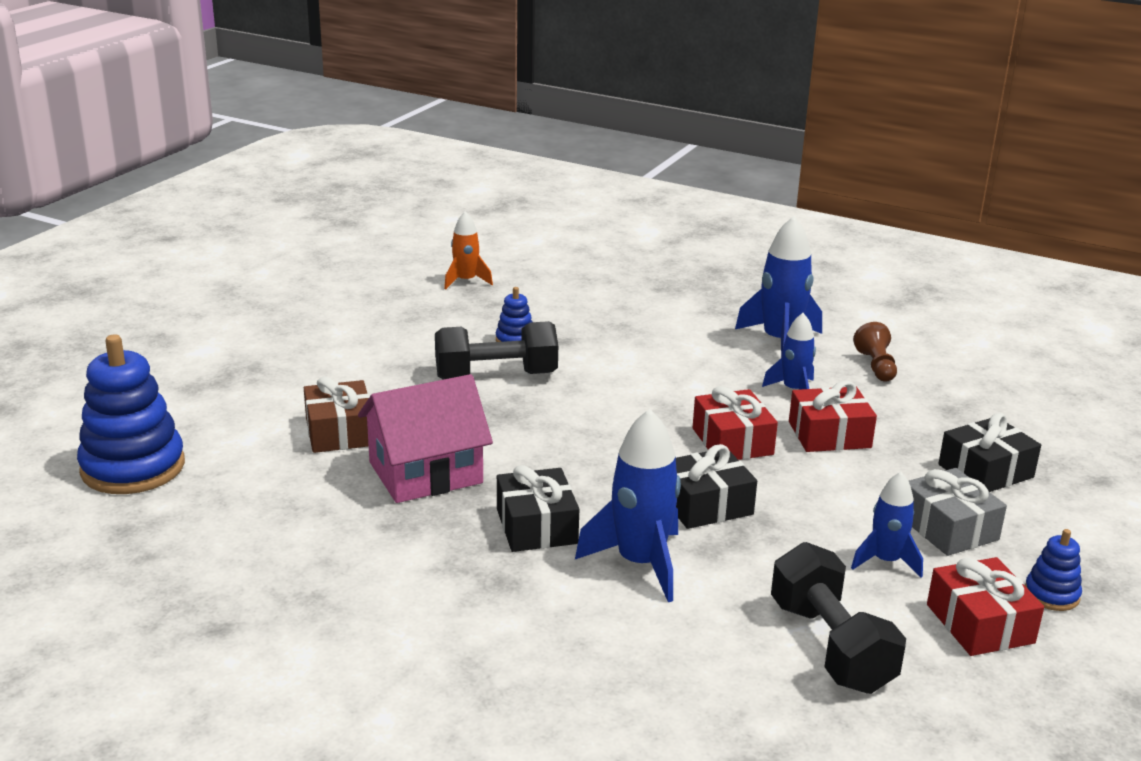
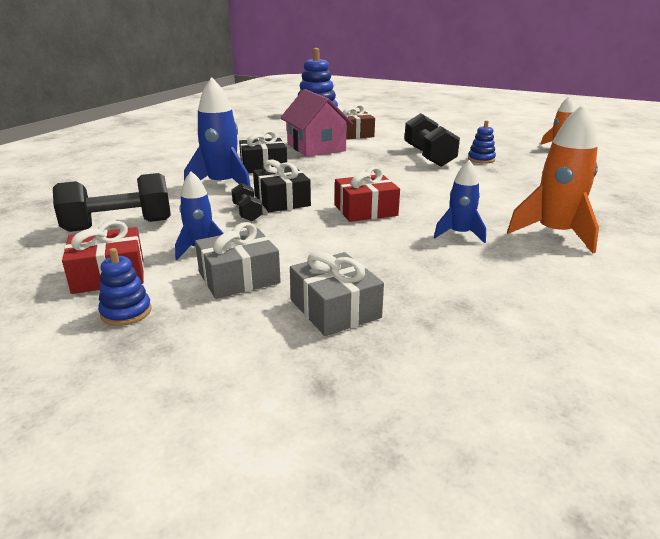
camera: 90 degrees right, 0 degrees up
(758, 532) = (247, 213): none -> black dumbbell
(780, 341) = (554, 234): blue rocket -> orange rocket
(829, 435) = (386, 243): red gift -> none
(876, 366) = (538, 274): brown pawn -> none
(985, 471) = (335, 309): black gift -> grey gift

